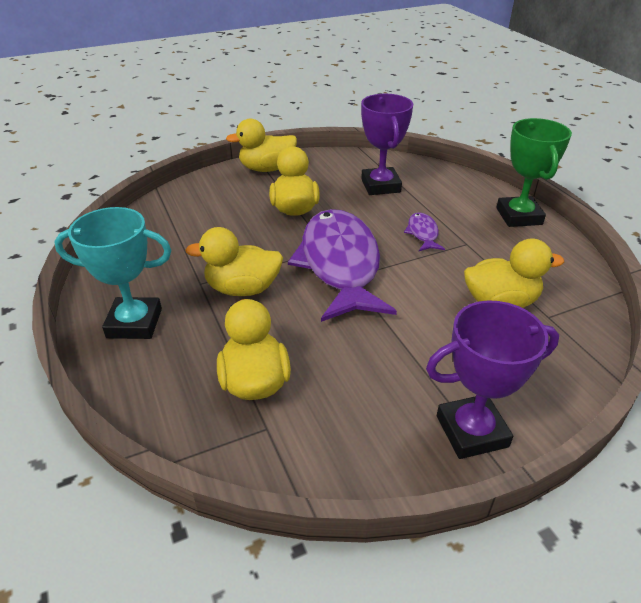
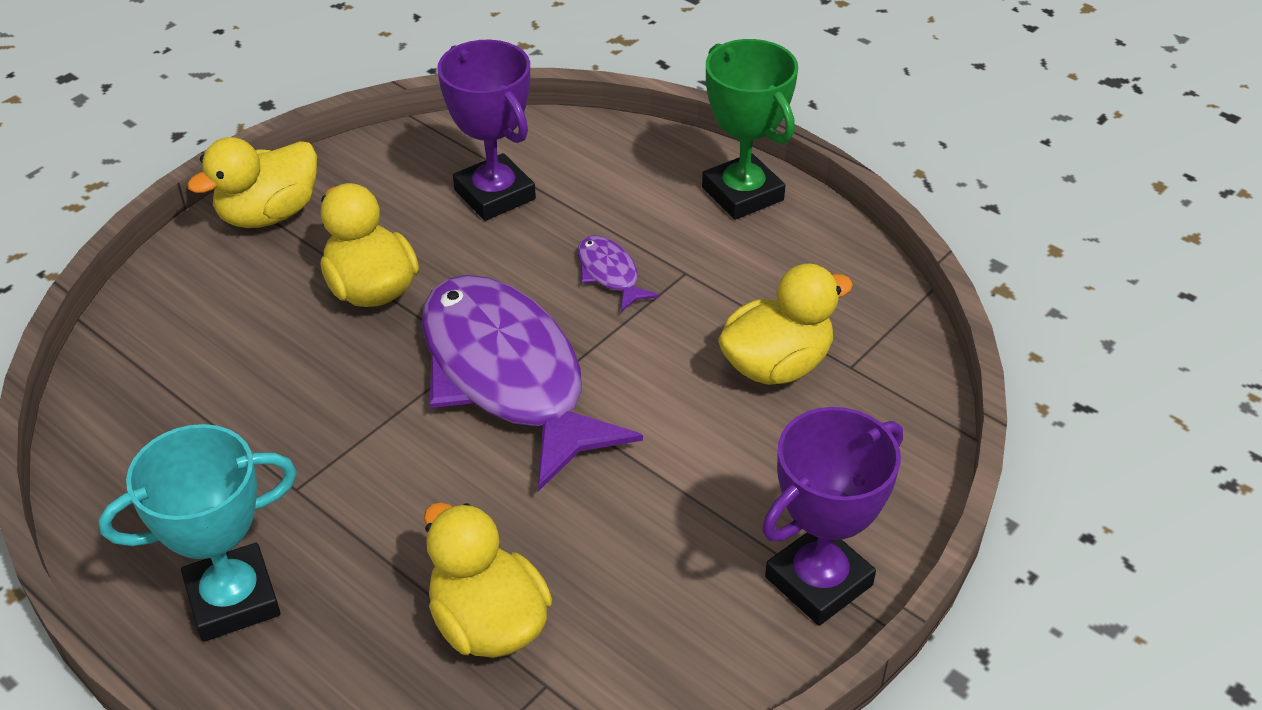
camera: 25 degrees left, 5 degrees up
(243, 289) = (375, 474): yellow duck -> none

